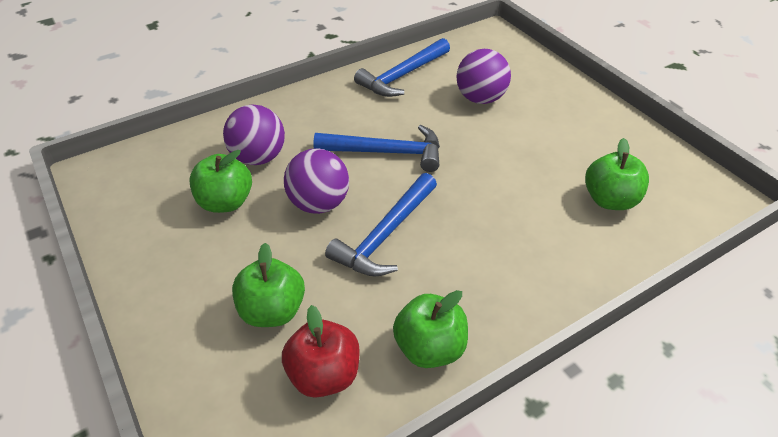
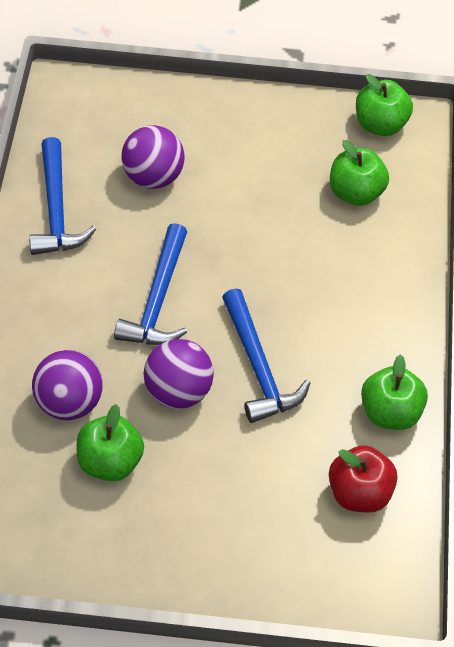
camera: 55 degrees left, 10 degrees up
(272, 311) = (271, 493): green apple -> green apple (380, 124)
(386, 152) = (158, 299): blue hammer -> blue hammer turned 150 degrees clockwise

